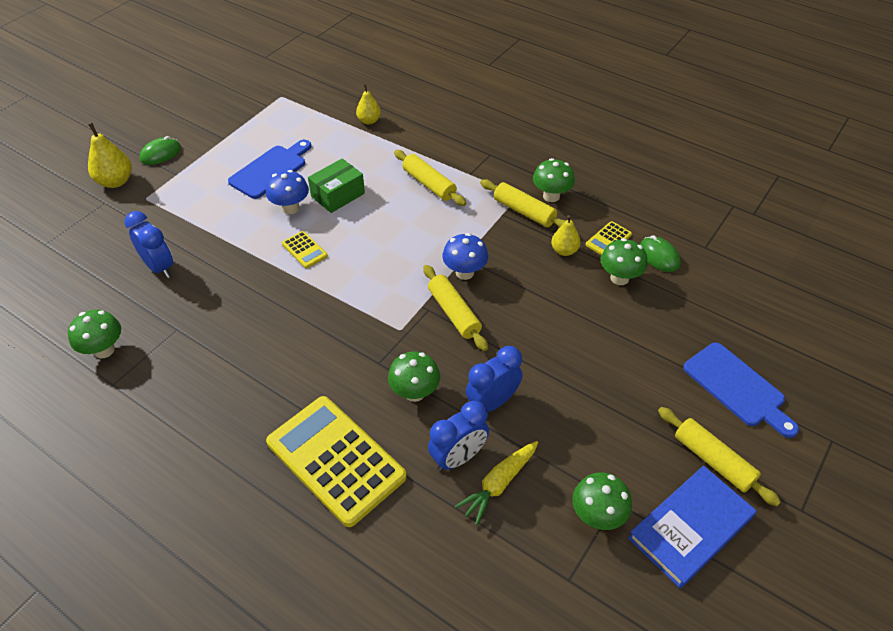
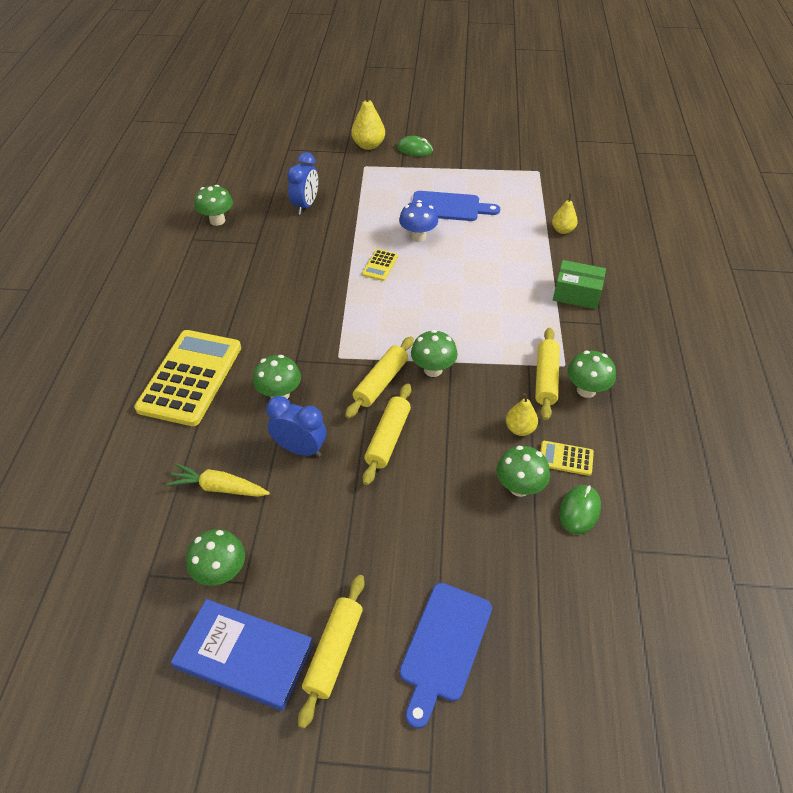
camera: 60 degrees right, 0 degrees up
(338, 195) = (456, 254): green box -> green box (576, 294)
(429, 184) = (520, 301): yellow rolling pin -> yellow rolling pin (388, 438)
(458, 457) = (231, 450): blue clock -> none
(464, 272) = (433, 370): blue mushroom -> green mushroom

